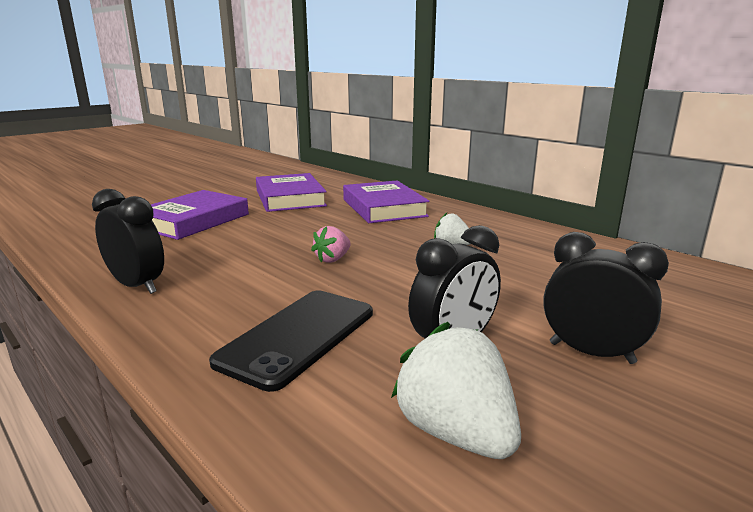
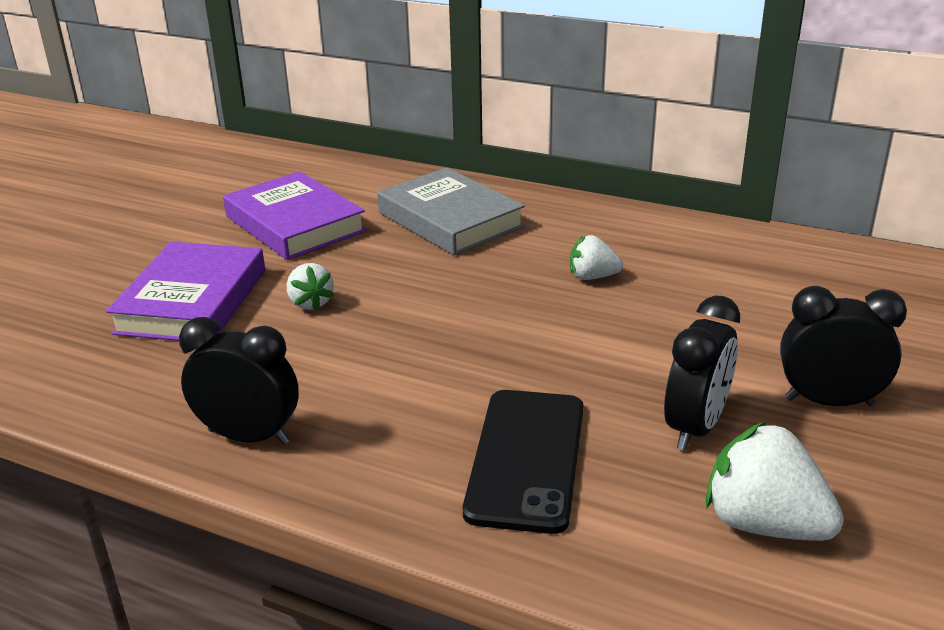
camera: 20 degrees left, 10 degrees up
(256, 231) = (310, 303): none -> white strawberry
(332, 259) = (463, 332): pink strawberry -> none
(384, 208) = (450, 219): purple book -> grey book

